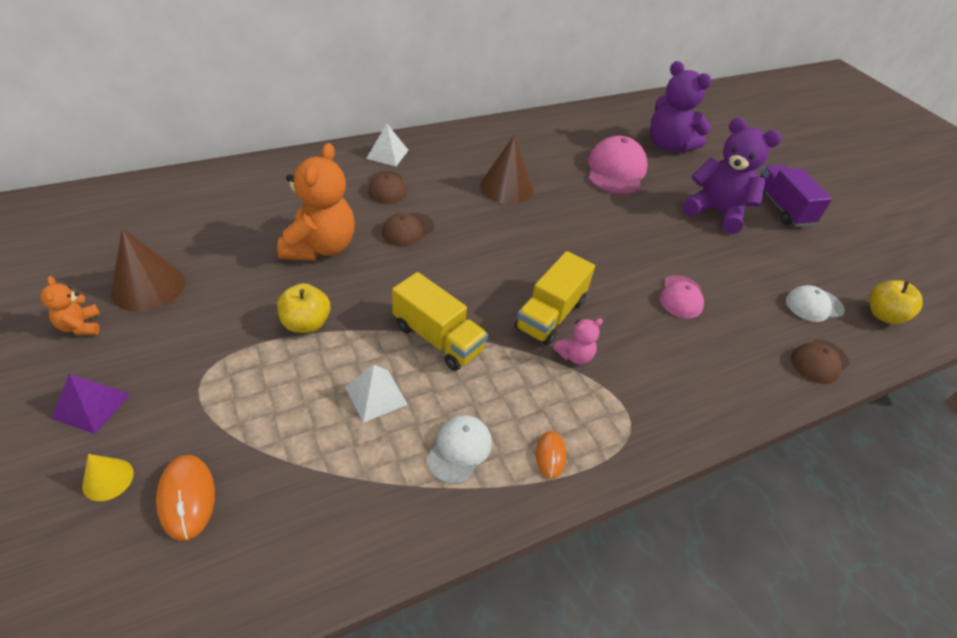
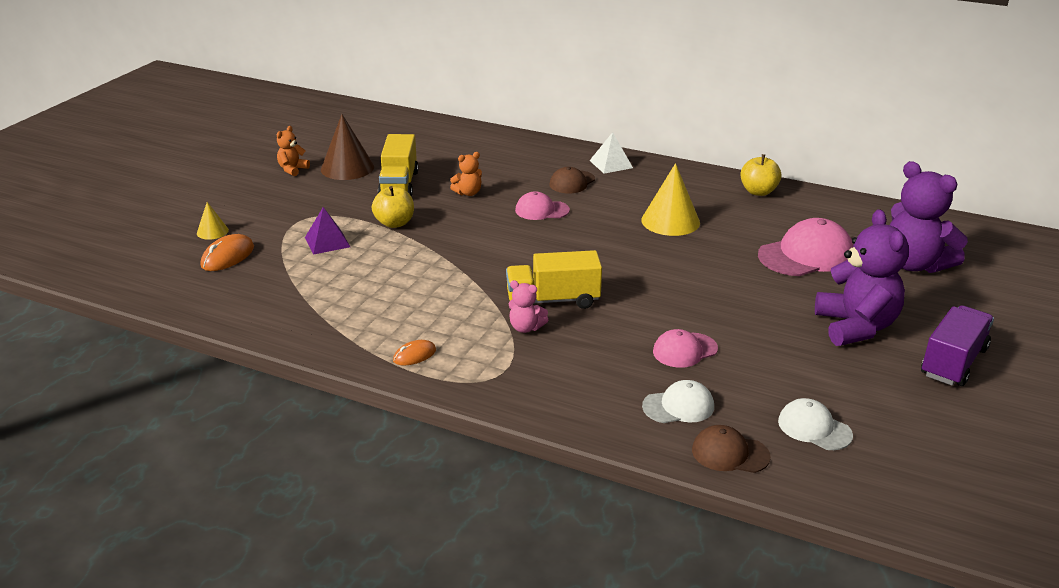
camera: 55 degrees right, 15 degrees down
(91, 406) = (248, 202): purple pyramid -> purple pyramid (327, 242)
(320, 247) = (468, 193): orange teddy bear -> orange teddy bear, size x0.47
(376, 395) = (372, 272): white pyramid -> none
(407, 230) = (541, 210): brown cap -> pink cap
(438, 338) = (454, 270): yellow truck -> yellow truck (399, 184)
(459, 449) = (371, 320): white cap -> white cap (678, 406)
(506, 187) = (670, 221): brown cone -> yellow cone
(668, 145) = (914, 264): purple teddy bear -> purple teddy bear turned 45 degrees counterclockwise
(883, 315) = (885, 479): yellow apple -> yellow apple (758, 192)

